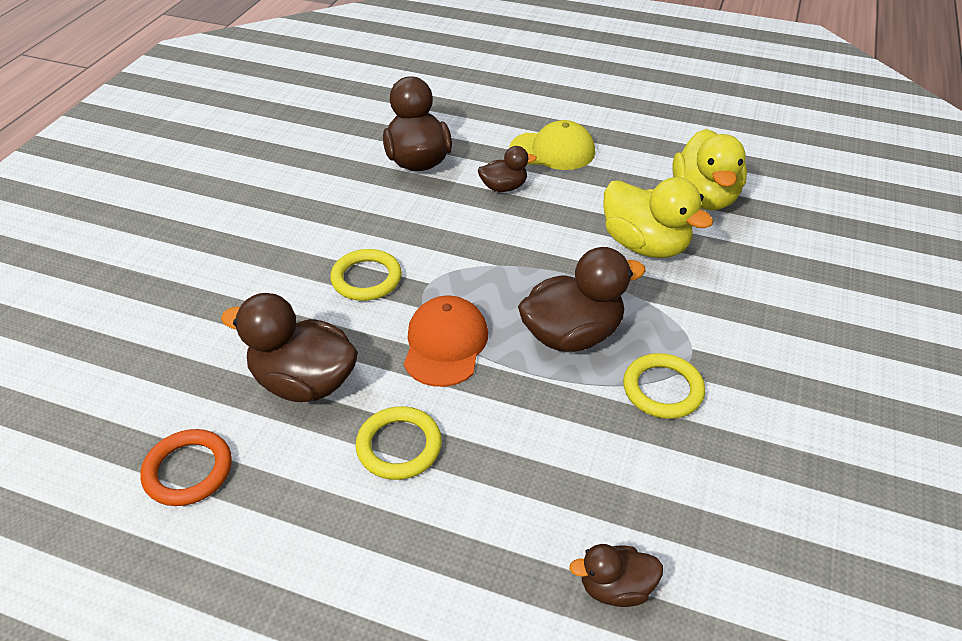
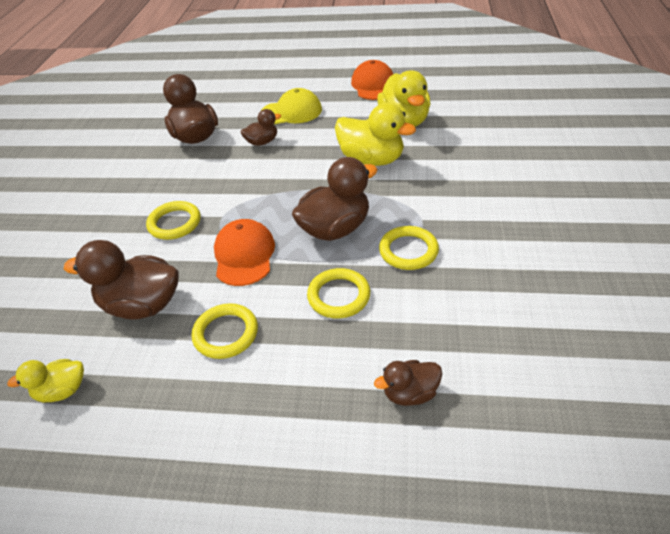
camera: 10 degrees left, 0 degrees up
(188, 470) = (62, 390): orange ring -> yellow duck
(554, 430) = (339, 296): none -> yellow ring
(675, 133) = (374, 85): none -> orange cap

